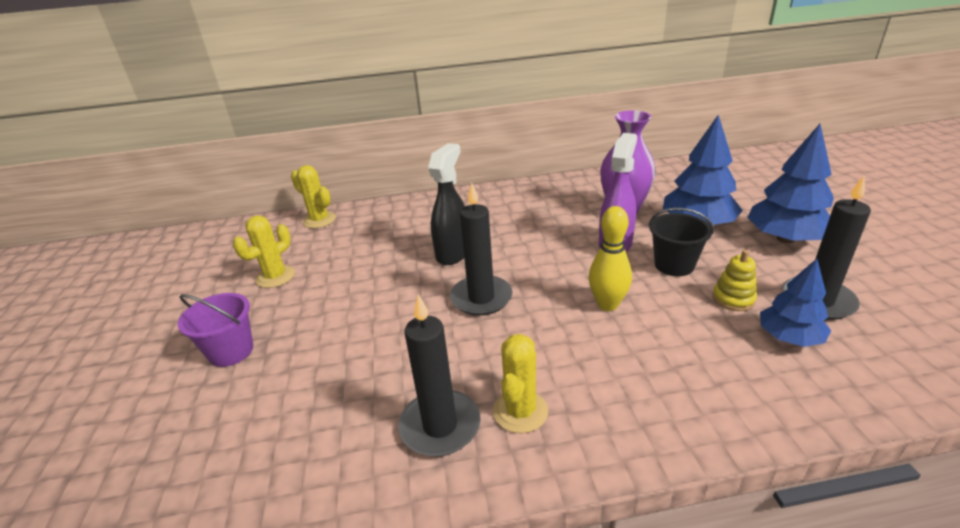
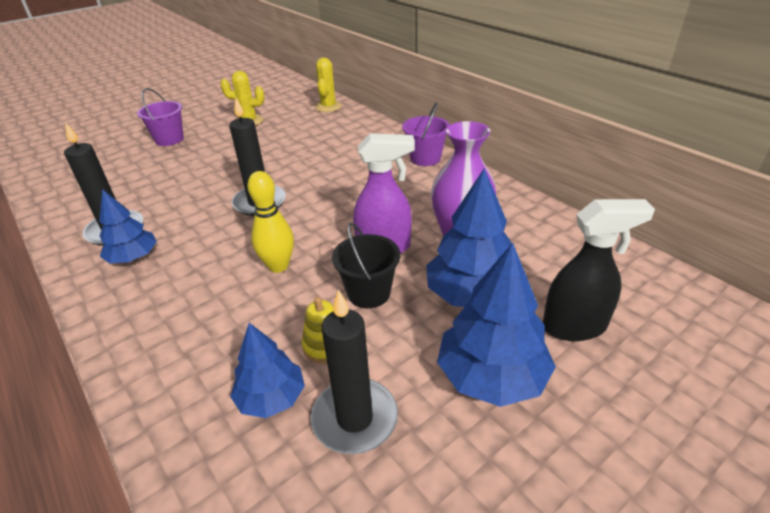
camera: 60 degrees right, 5 degrees up
(453, 253) = (316, 171): black spray bottle -> black spray bottle (575, 326)
(492, 196) = (425, 158): none -> purple bucket
(520, 411) = (133, 258): yellow cactus -> blue tree

